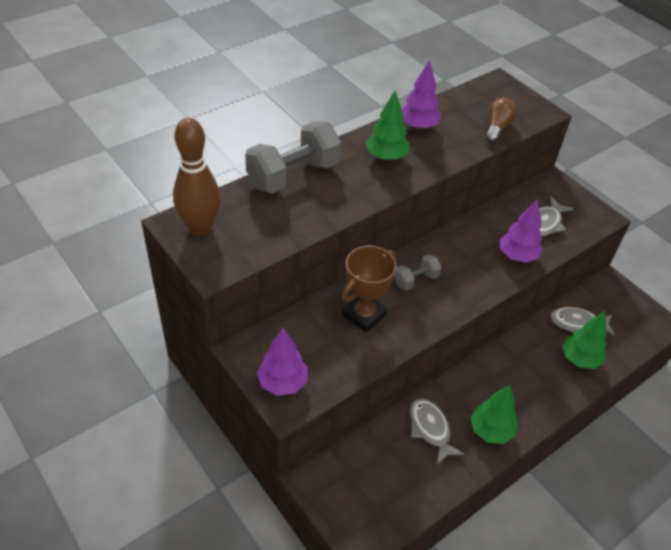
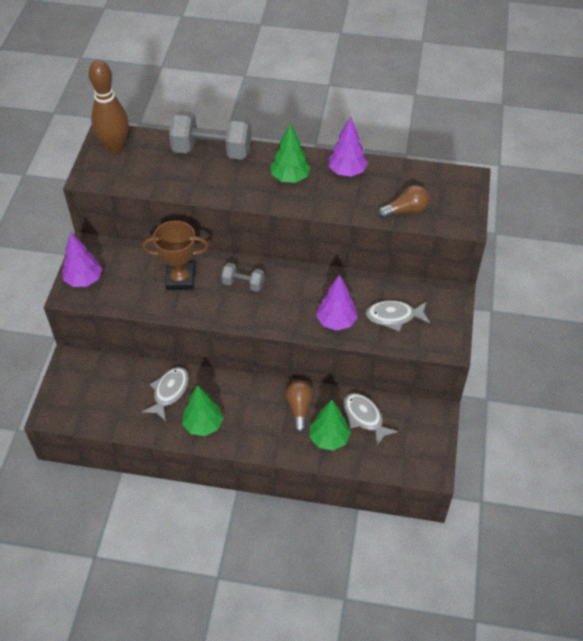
camera: 50 degrees right, 5 degrees up
(533, 356) = (299, 409): none -> brown light bulb

